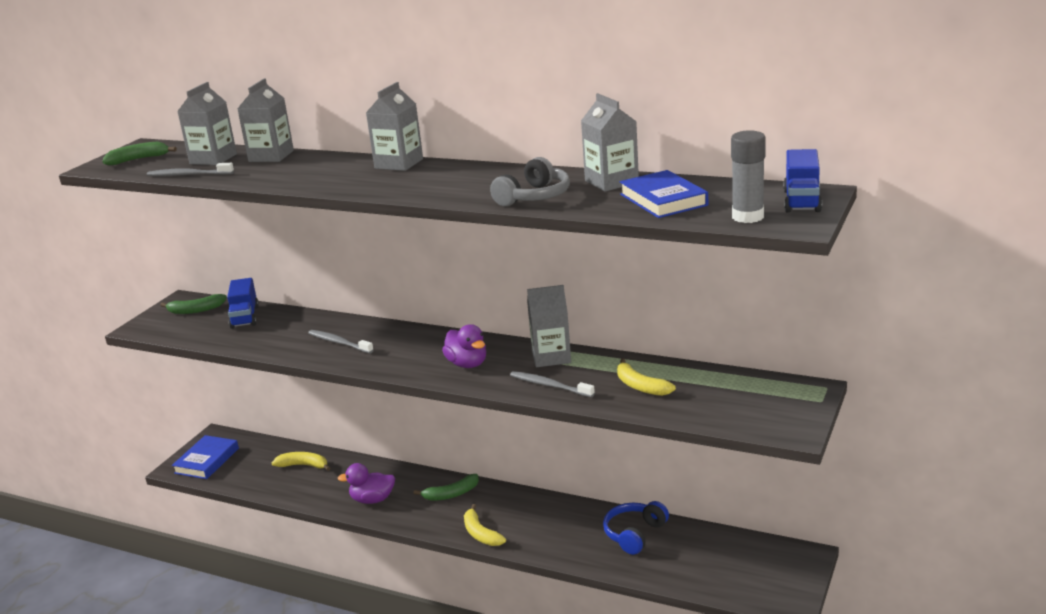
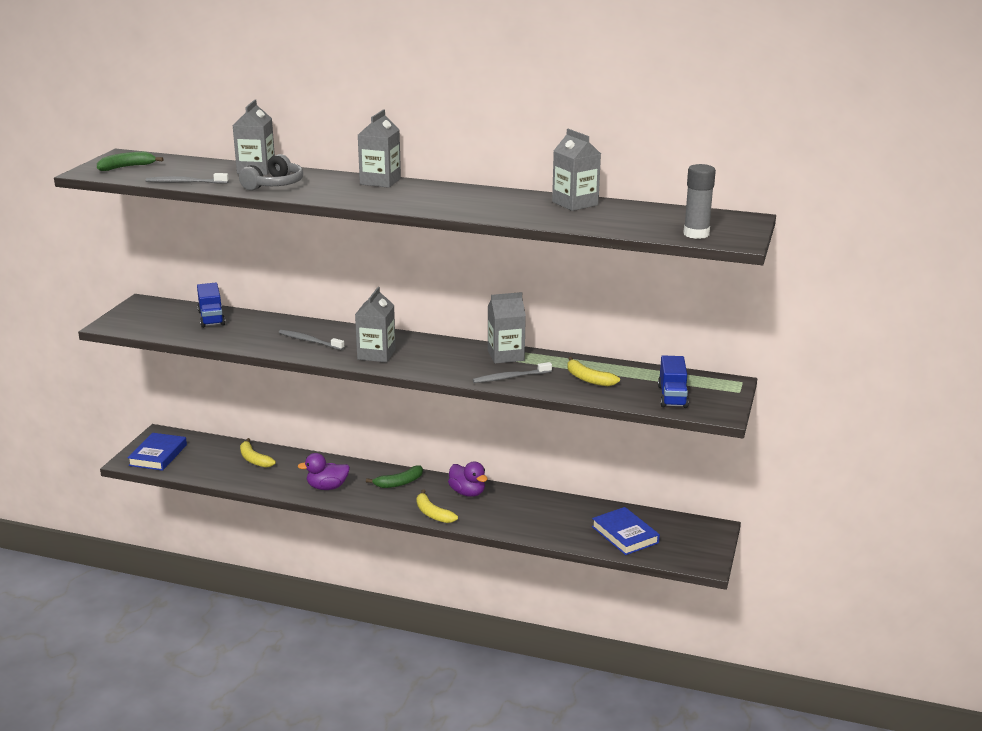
camera: 10 degrees left, 0 degrees up
(195, 310) = (160, 311): green banana -> none
(213, 159) = (201, 170): grey carton -> grey carton (376, 354)
(303, 465) = (254, 459): yellow banana -> yellow banana turned 135 degrees counterclockwise
(467, 364) = (433, 360): purple duck -> purple duck (467, 492)
(534, 197) = (513, 213): grey headphones -> grey headphones (274, 185)
(549, 385) = (510, 377): grey toothbrush -> grey toothbrush turned 45 degrees counterclockwise
(634, 534) = (568, 513): blue headphones -> none
(663, 200) = (623, 219): blue book -> blue book (625, 535)
(802, 201) = (736, 224): blue truck -> blue truck (672, 396)

